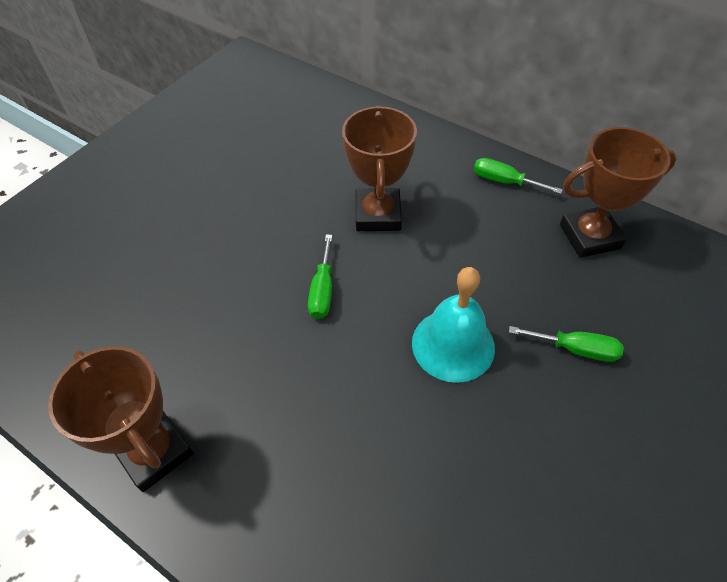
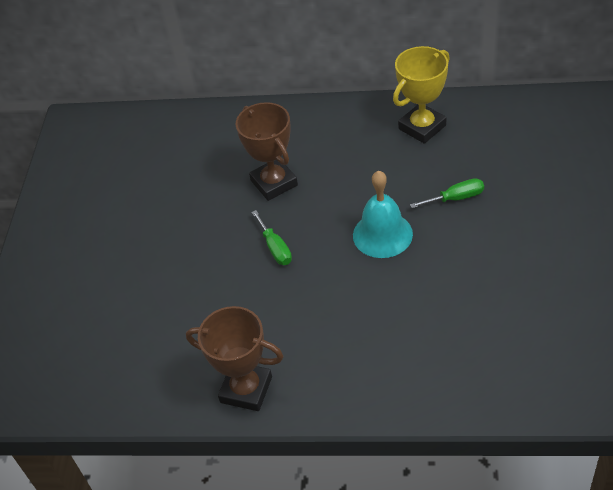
camera: 25 degrees left, 5 degrees down
(504, 181) = (343, 118): green screwdriver -> none
(589, 236) = (422, 127): brown trophy -> yellow trophy

